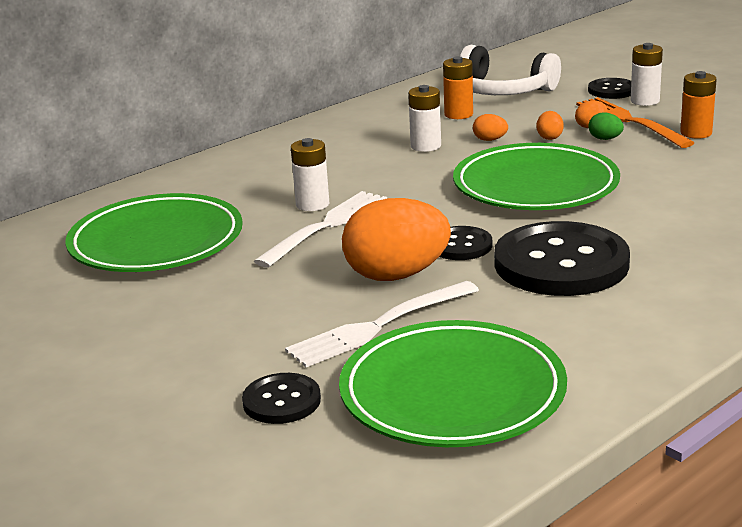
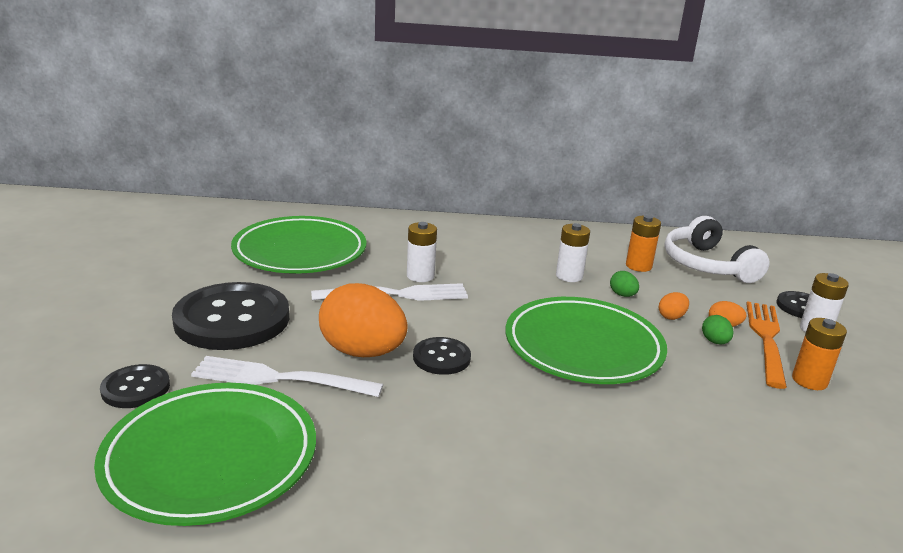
camera: 40 degrees right, 0 degrees up
(490, 140) = (622, 295): orange egg -> green egg
(561, 263) = (475, 416): black button -> black button (232, 319)

